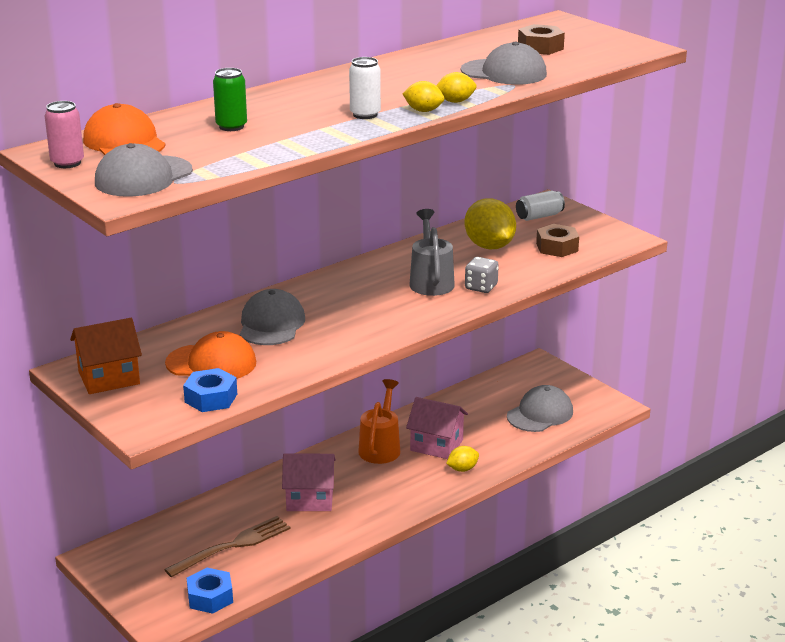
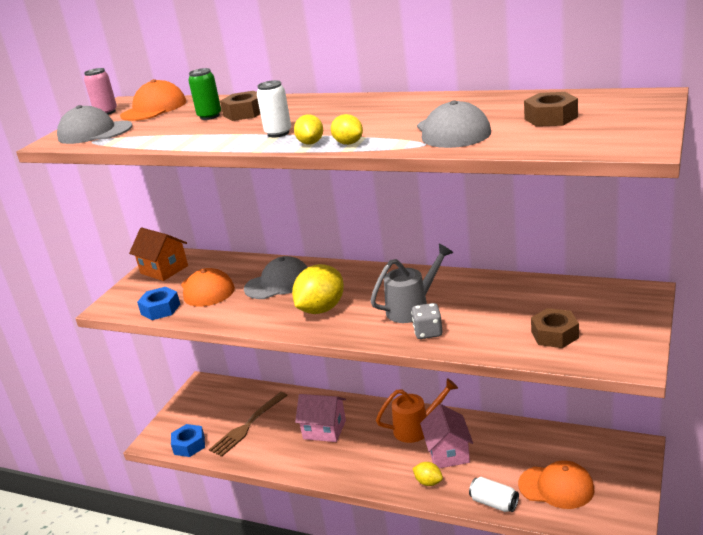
camera: 65 degrees right, 0 degrees up
(232, 546) = (248, 426): brown fork -> brown fork turned 105 degrees clockwise
(262, 114) = (244, 113): none -> brown nut
(310, 499) = (324, 429): pink house -> pink house turned 45 degrees counterclockwise
(489, 246) = (510, 305): yellow lemon -> yellow lemon (321, 309)
(539, 216) = (606, 301): white can -> white can (494, 503)
(540, 414) = (556, 487): grey cap -> orange cap

